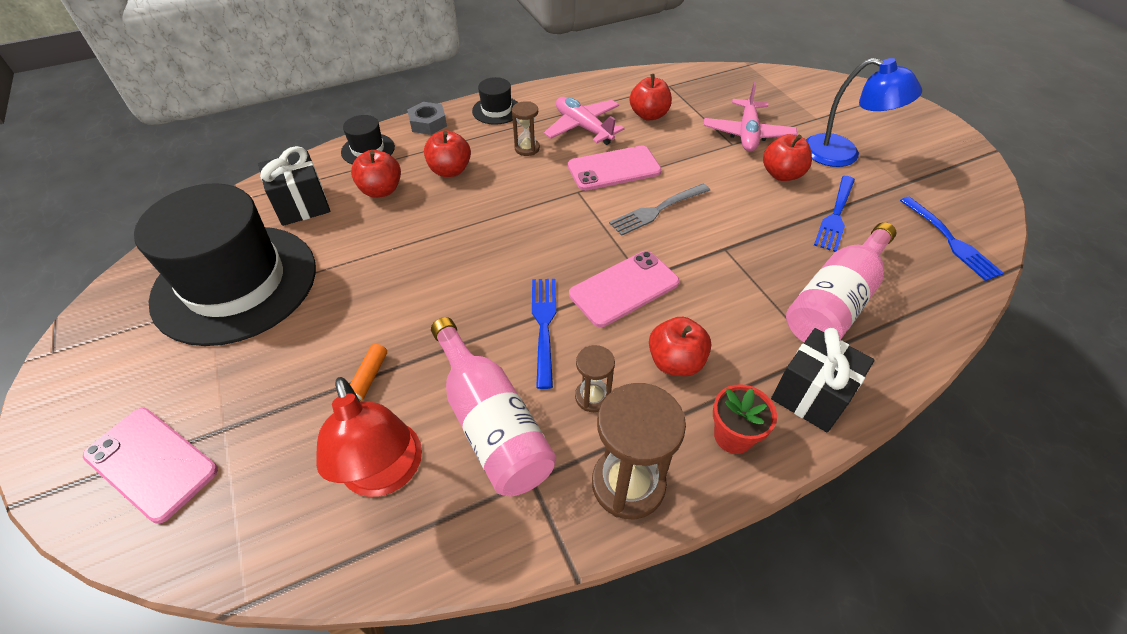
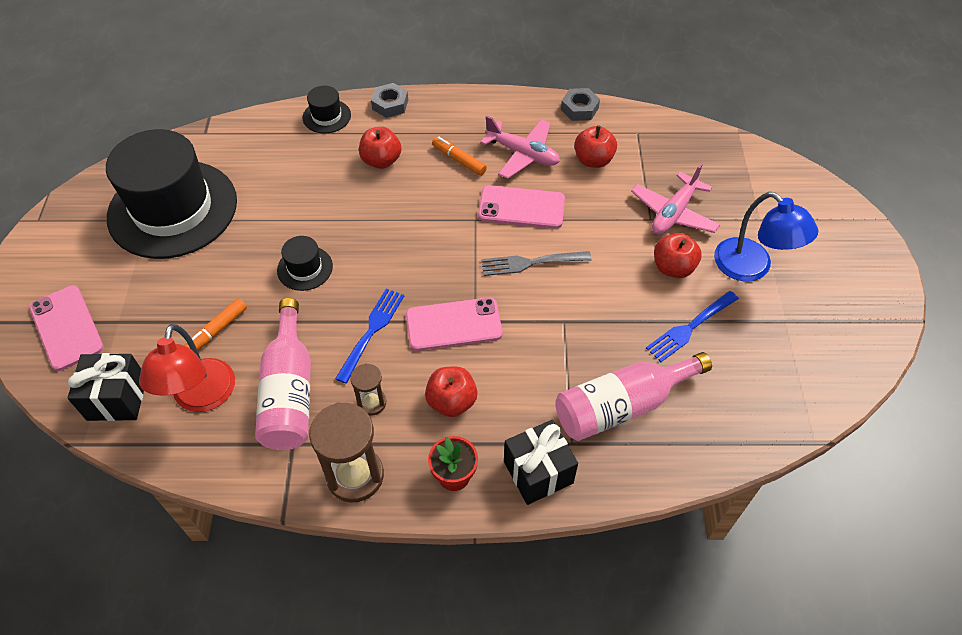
camera: 25 degrees right, 5 degrees up
(302, 205) = (250, 155): black gift -> black gift (117, 398)
(381, 190) = (316, 161): red apple -> none
(496, 110) = (457, 109): black hat -> black hat (305, 268)
(527, 148) = (459, 160): brown hourglass -> orange marker
(583, 127) = (522, 154): pink plane -> pink plane turned 135 degrees clockwise
(607, 81) = (579, 109): none -> grey nut
(949, 240) = (780, 392): blue fork -> none

